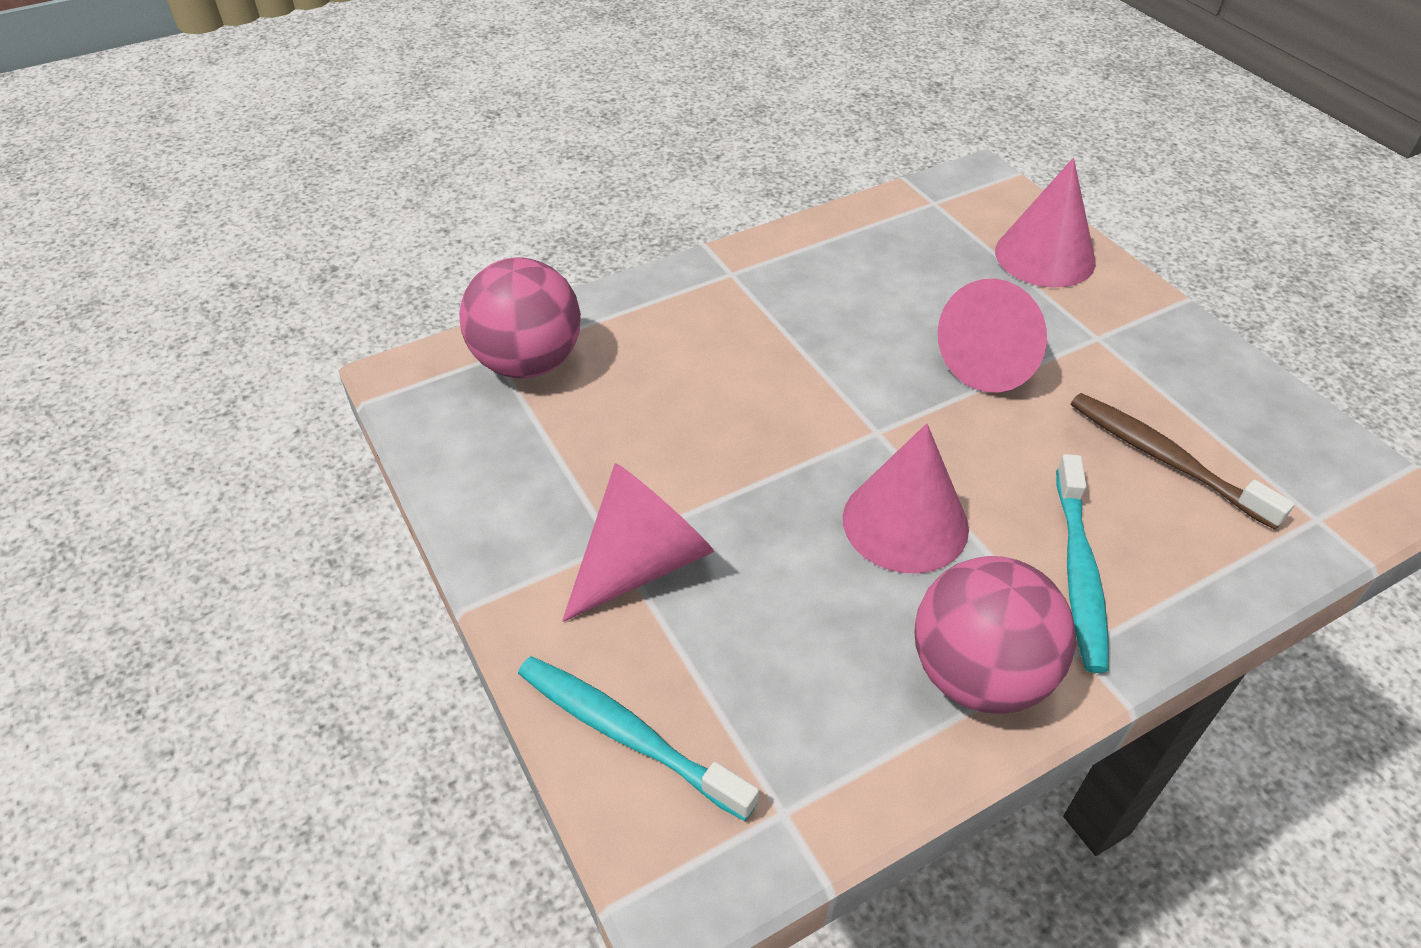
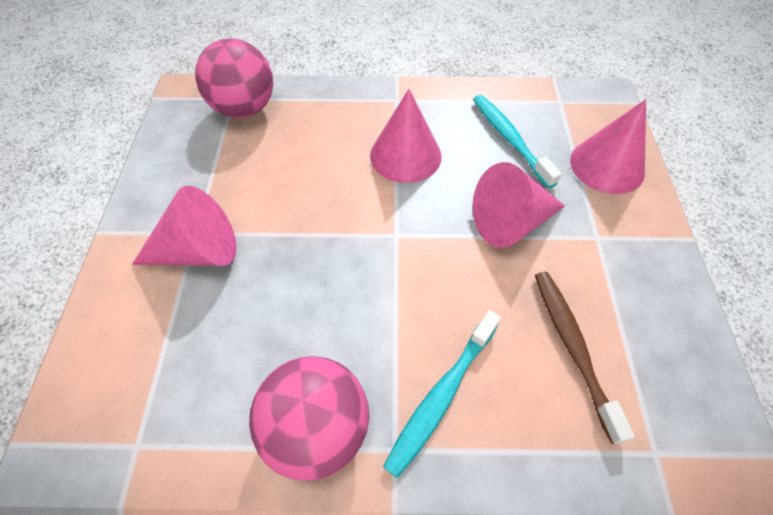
camera: 30 degrees right, 10 degrees up
(627, 734) = (104, 348): turquoise toothbrush -> turquoise toothbrush (509, 139)
(905, 522) = (361, 302): pink cone -> pink cone (405, 155)

